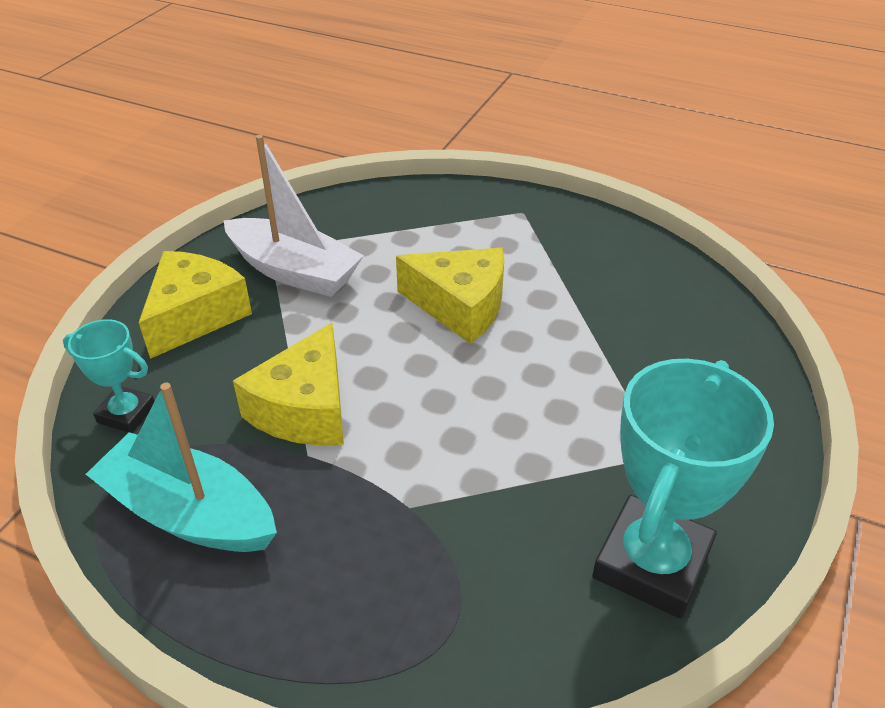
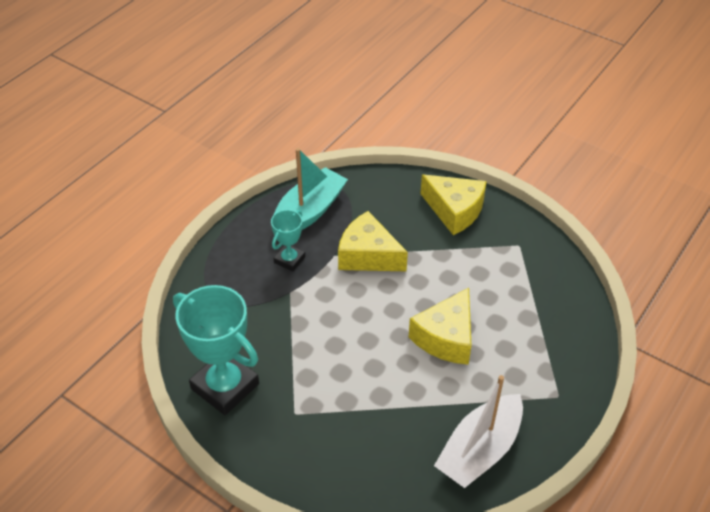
camera: 100 degrees right, 5 degrees up
(126, 414) = (379, 187): turquoise trophy -> turquoise trophy (289, 260)
(294, 271) = (493, 256): white boat -> white boat (480, 450)

